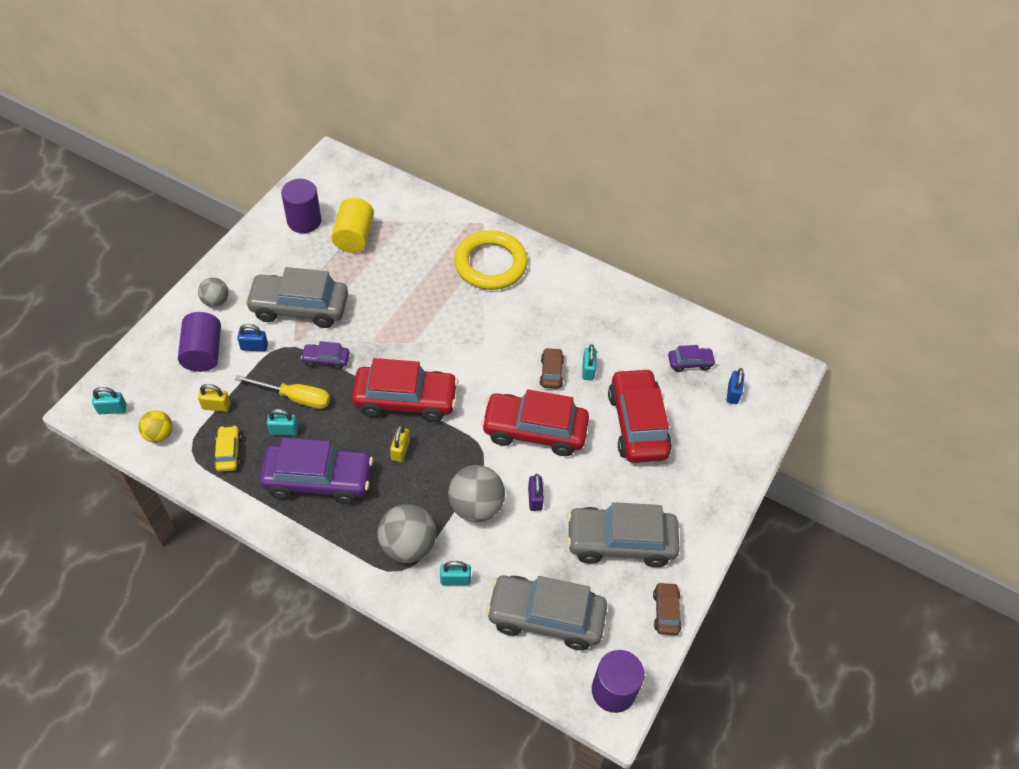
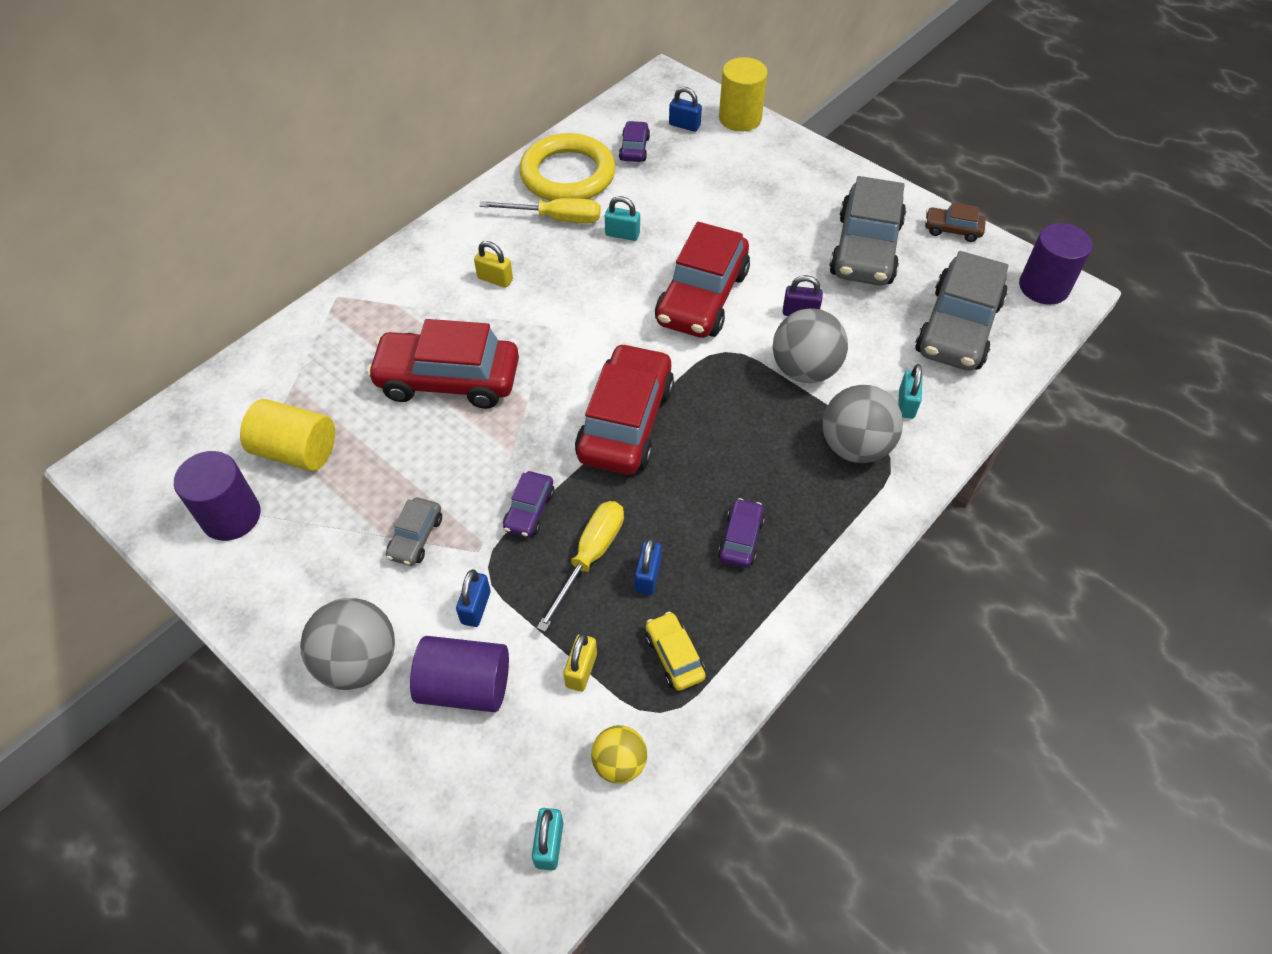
camera: 75 degrees left, 0 degrees up
(216, 301) = (358, 661): grey ball -> grey ball, size x1.69
(228, 452) = (674, 656): yellow car -> yellow car turned 60 degrees clockwise
(284, 430) = (648, 576): turquoise padlock -> blue padlock
(299, 308) = (416, 537): grey car -> grey car, size x0.46
(318, 479) = (740, 539): purple car -> purple car, size x0.46
(400, 450) = (707, 437): yellow padlock -> yellow padlock (495, 279)
(490, 264) = (417, 299): yellow ring -> yellow ring (568, 175)
(551, 372) = (617, 268): brown car -> none
(592, 326) = (556, 218): none -> yellow screwdriver
(637, 424) = (710, 207): red car -> red car (448, 380)
(758, 433) = (740, 118): none -> yellow cylinder

